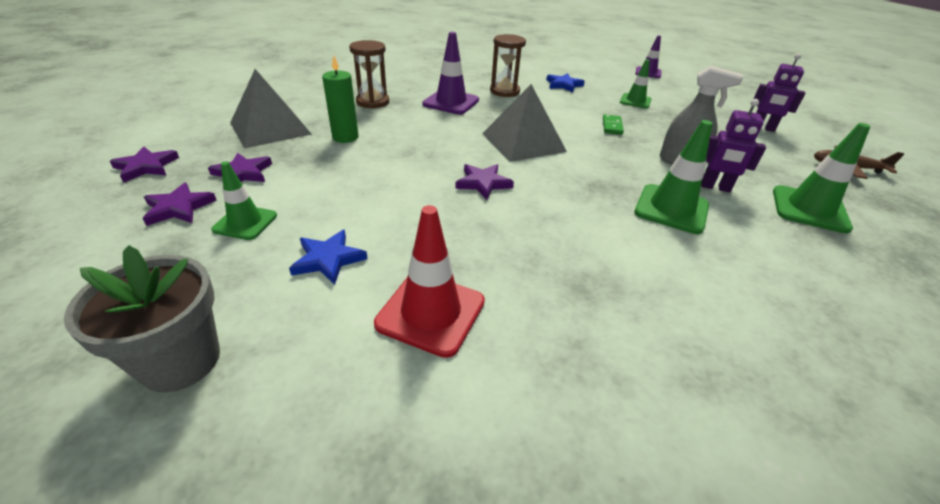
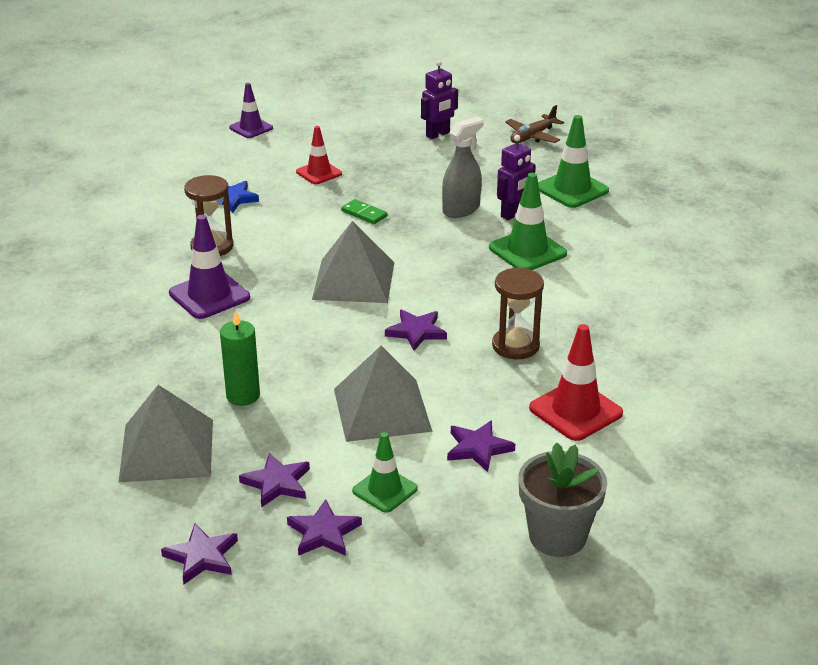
camera: 60 degrees left, 5 degrees down
(328, 259) = (478, 448): blue star -> purple star
(361, 194) = (382, 409): none -> grey pyramid
(372, 102) = (153, 354): brown hourglass -> brown hourglass (515, 346)
(635, 101) = (319, 173): green traffic cone -> red traffic cone

